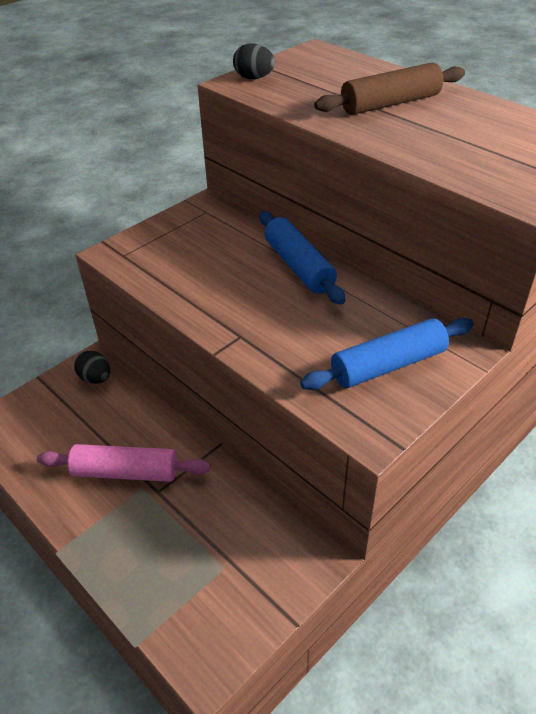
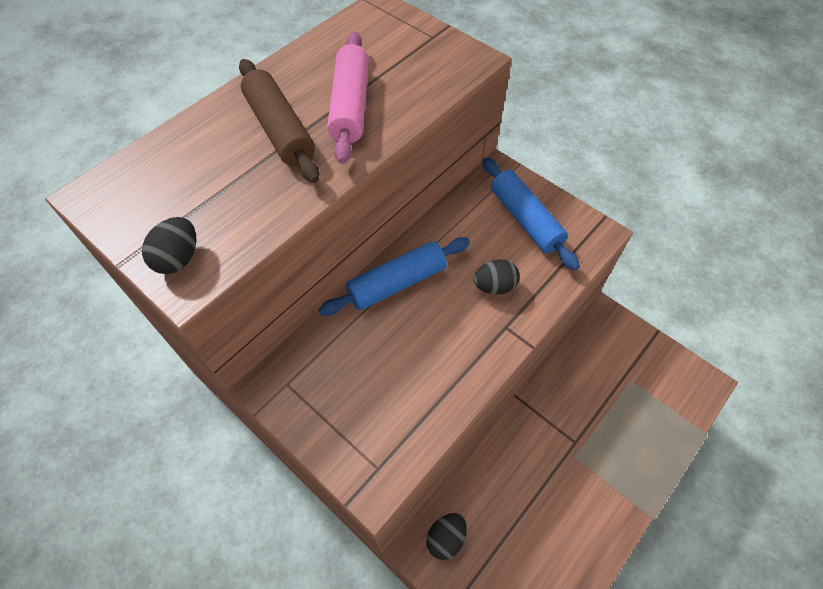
camera: 95 degrees left, 15 degrees up
(125, 472) = (561, 475): pink rolling pin -> pink rolling pin (350, 106)
(291, 331) = (494, 286): none -> black egg

